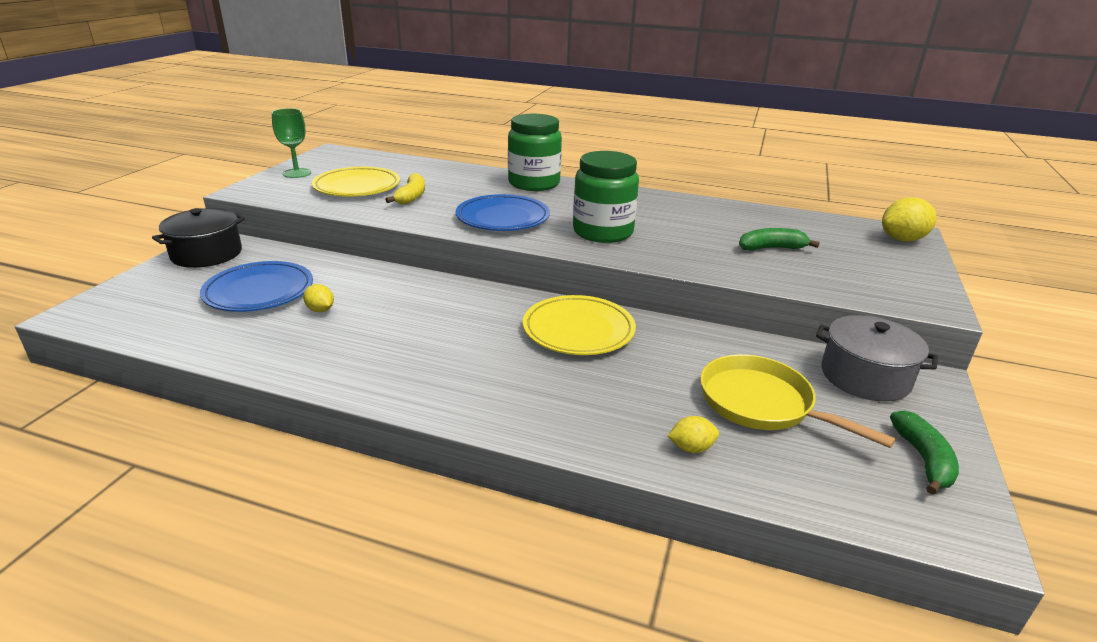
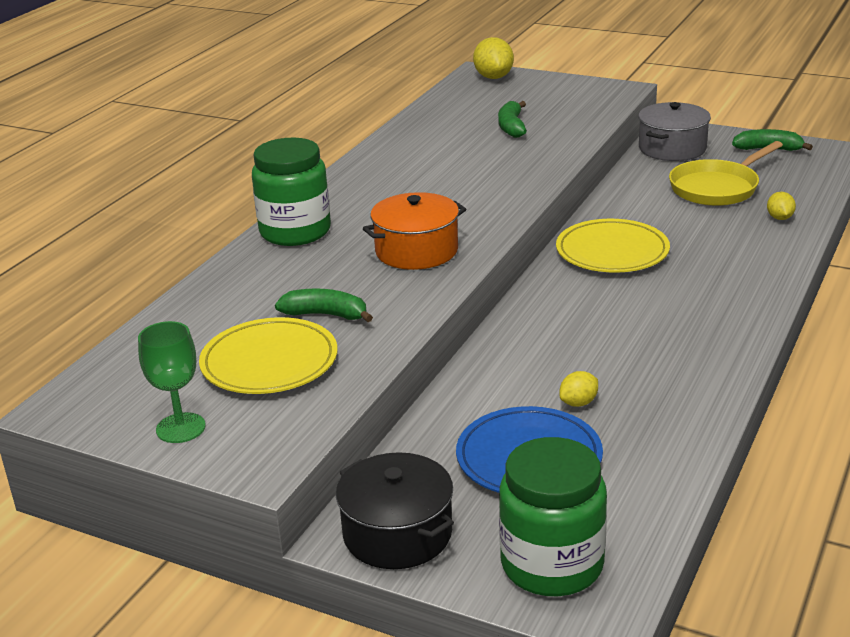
camera: 80 degrees left, 0 degrees up
(411, 196) = (326, 315): yellow banana -> green banana
(502, 218) = (416, 251): blue plate -> orange pot
(603, 232) = (466, 197): green jar -> green jar (552, 565)

